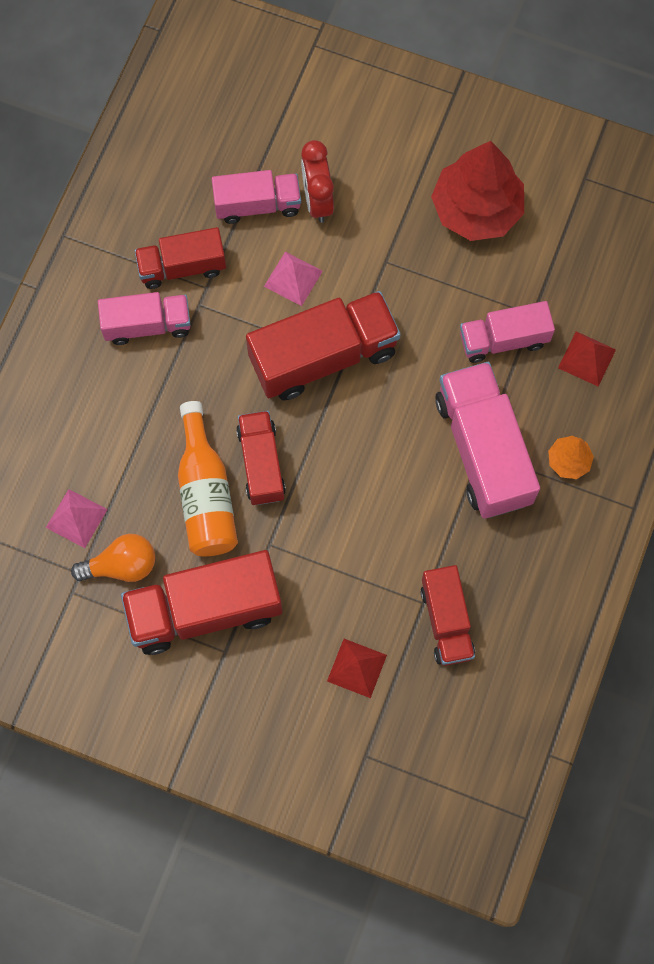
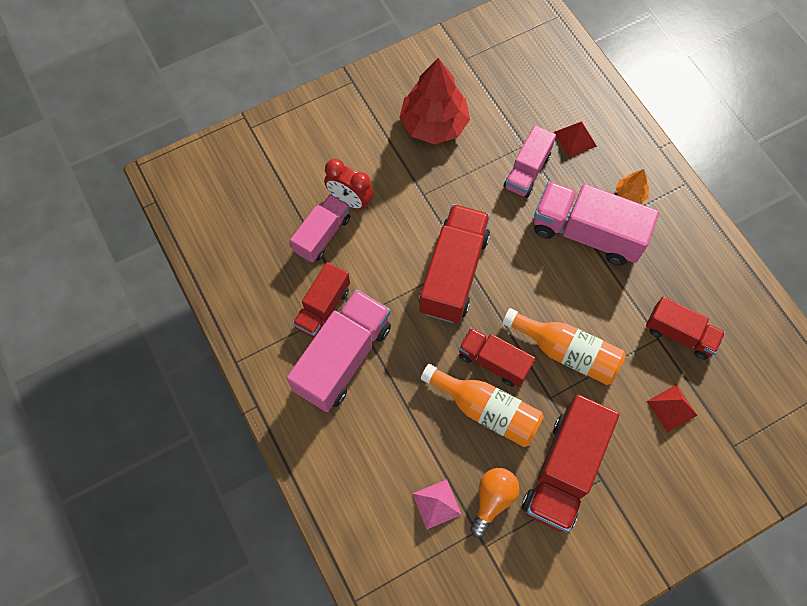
camera: 50 degrees left, 5 degrees down
(147, 325) = (343, 358): pink truck -> pink truck, size x1.63
(293, 278) = (388, 251): pink pyramid -> none
(331, 525) = (566, 352): none -> orange bottle

